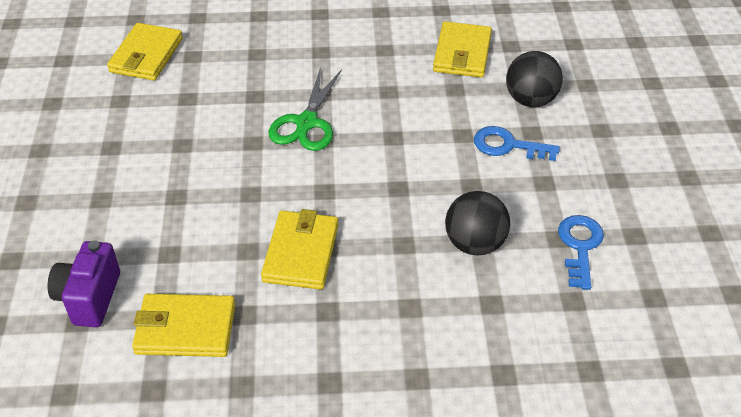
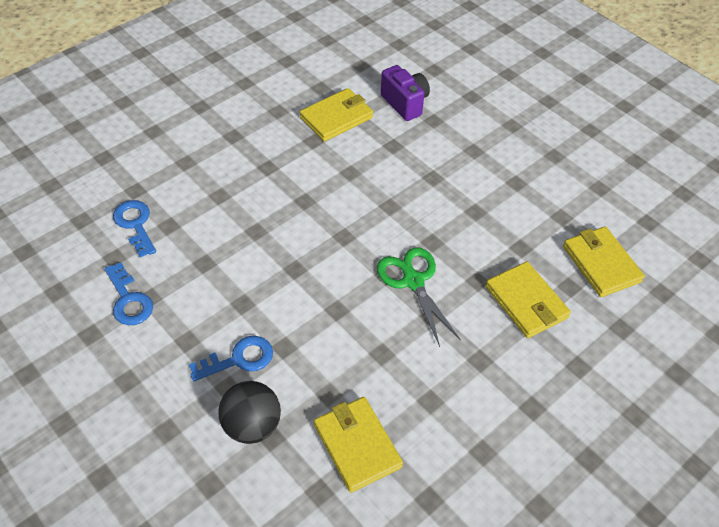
camera: 140 degrees right, 5 degrees up
(301, 253) = (316, 189): yellow wallet -> yellow wallet (526, 302)
(475, 243) = (207, 259): black ball -> none
(528, 326) = (135, 224): none -> blue key

